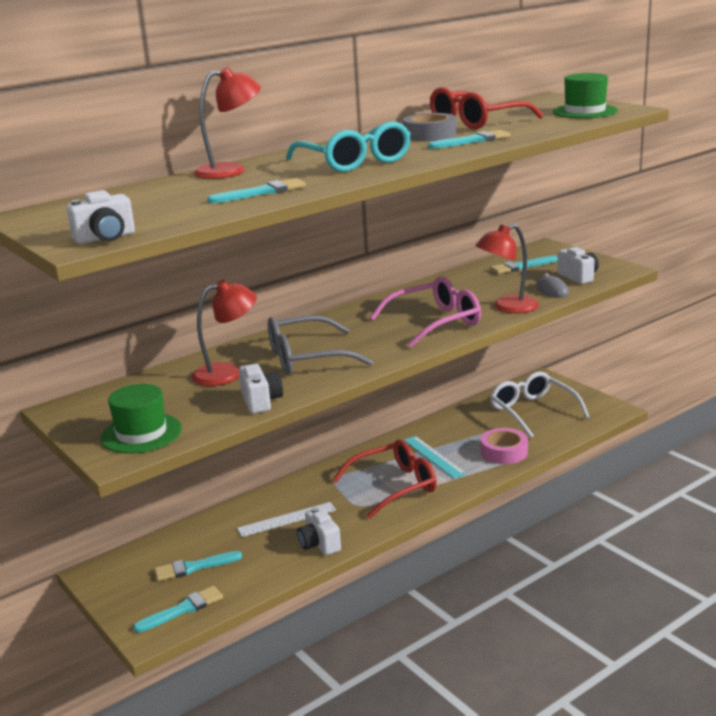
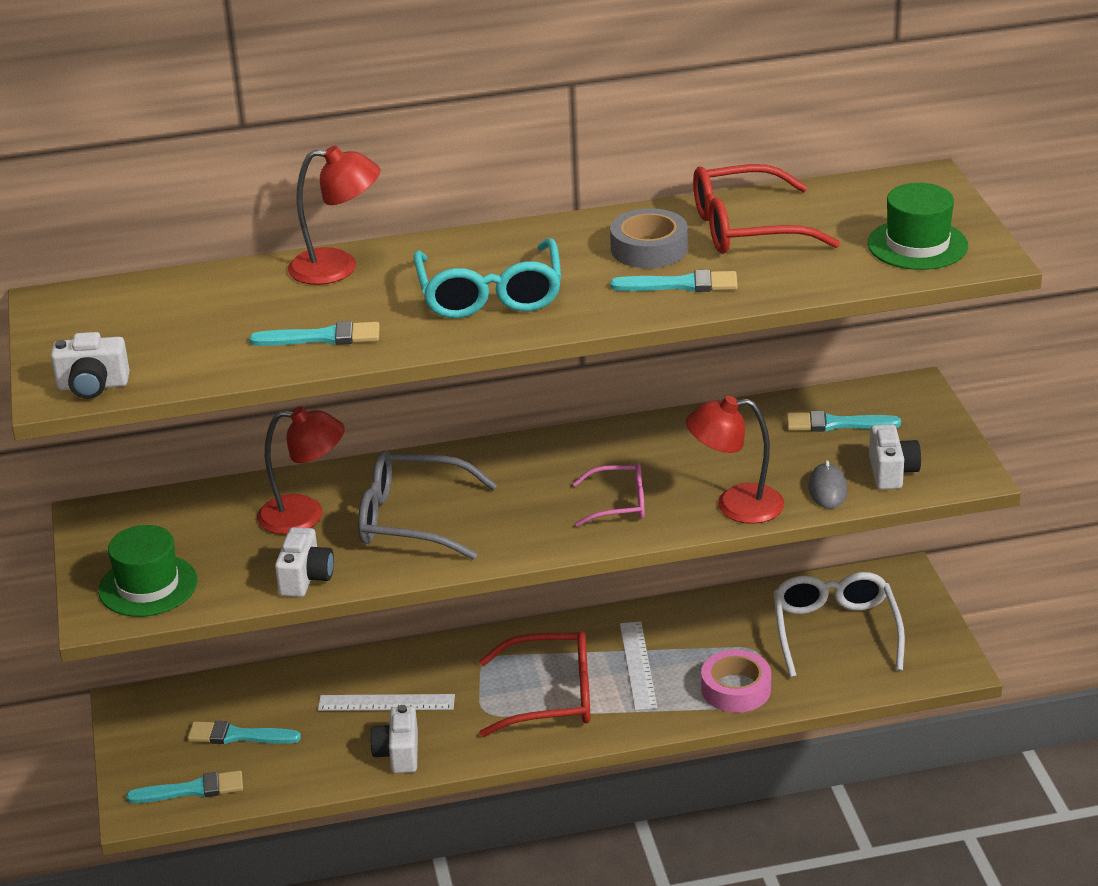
camera: 25 degrees right, 10 degrees up
(434, 456) = (638, 665): turquoise ruler -> white ruler
(436, 322) = (619, 504): pink glasses -> pink glasses, size x0.59

